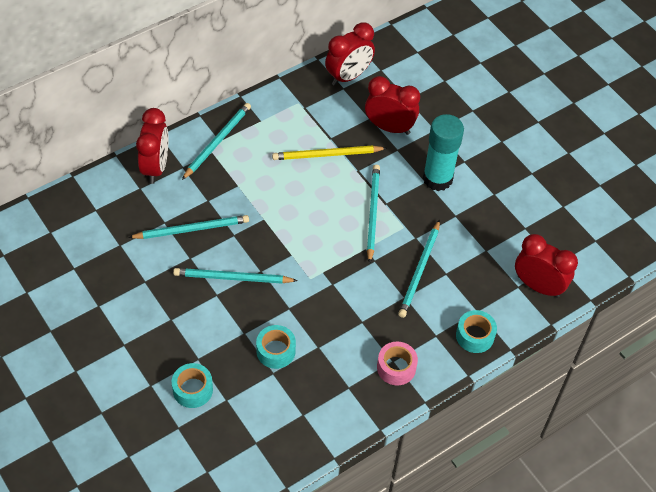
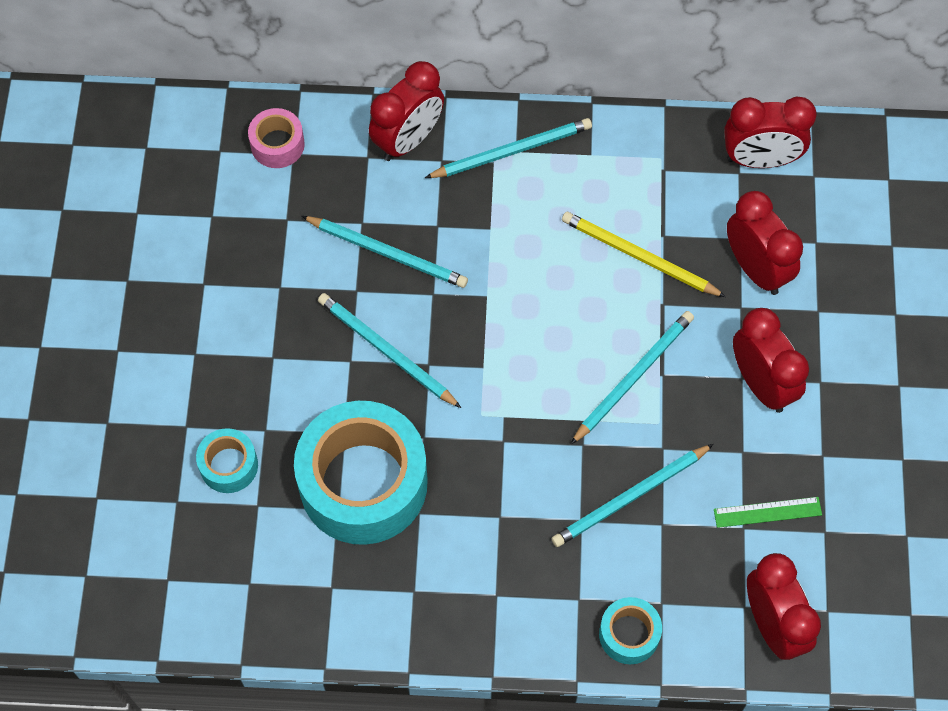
camera: 40 degrees right, 10 degrees up
(276, 351) = (363, 483): turquoise tape -> turquoise tape, size x2.20
(396, 367) = (493, 606): pink tape -> pink tape (277, 144)
(437, 178) = (761, 384): turquoise glue stick -> red clock
(491, 236) = (767, 512): none -> green ruler

